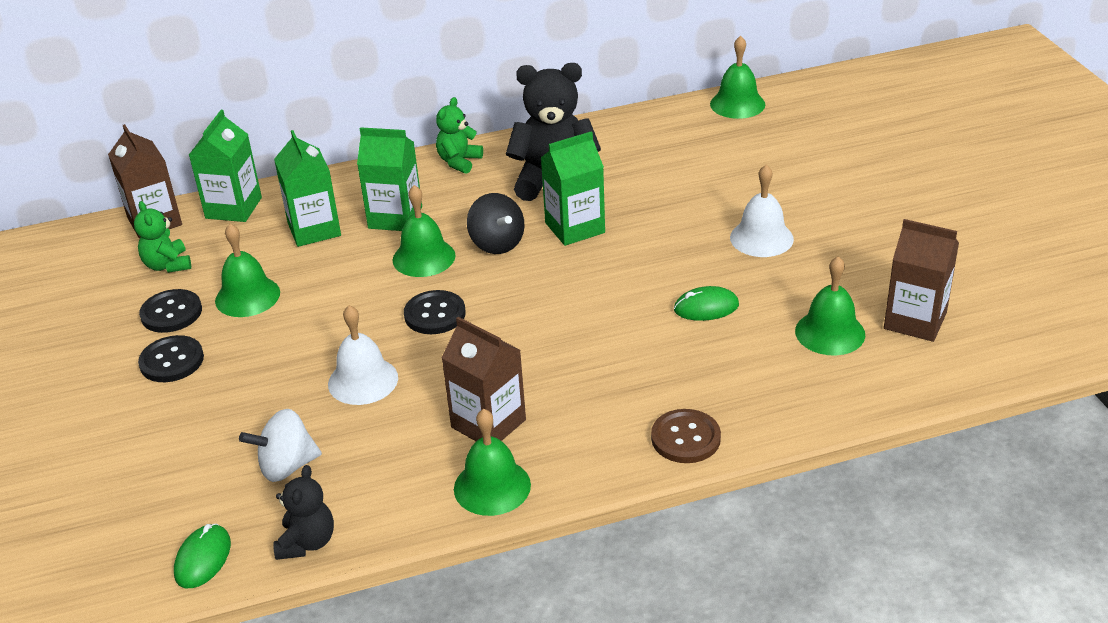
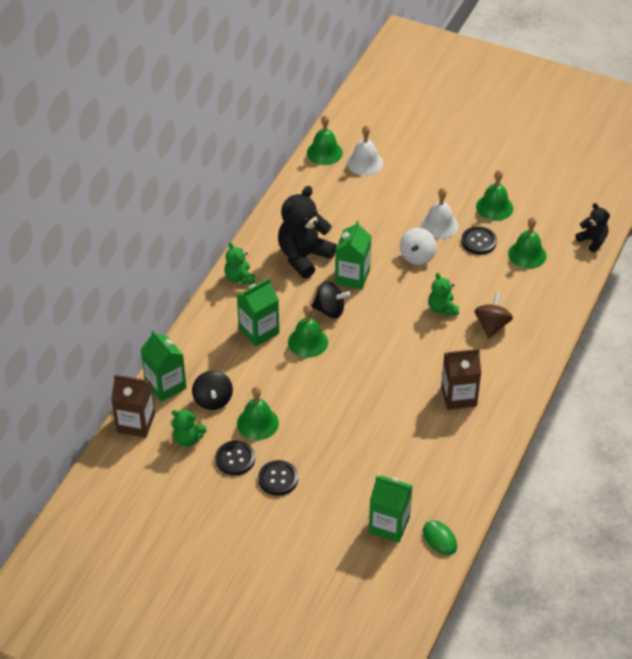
camera: 50 degrees left, 10 degrees up
(248, 248) = (213, 400): none -> black spinning top
(287, 466) = (409, 479): white spinning top -> white spinning top (417, 256)
(307, 542) = (468, 499): black teddy bear -> black teddy bear (592, 241)
(314, 229) = (229, 366): green carton -> green carton (389, 525)
(363, 380) = (378, 419): white bell -> white bell (365, 163)
(435, 314) = (359, 366): black button -> black button (478, 241)
(492, 486) = (500, 420): green bell -> green bell (494, 207)
(623, 321) = (442, 309): none -> green teddy bear
(656, 377) = (492, 325): none -> brown spinning top
(685, 438) = (539, 343): brown button -> none
(706, 307) = (465, 277): green mouse -> none
(915, 320) = (550, 225): brown carton -> none

